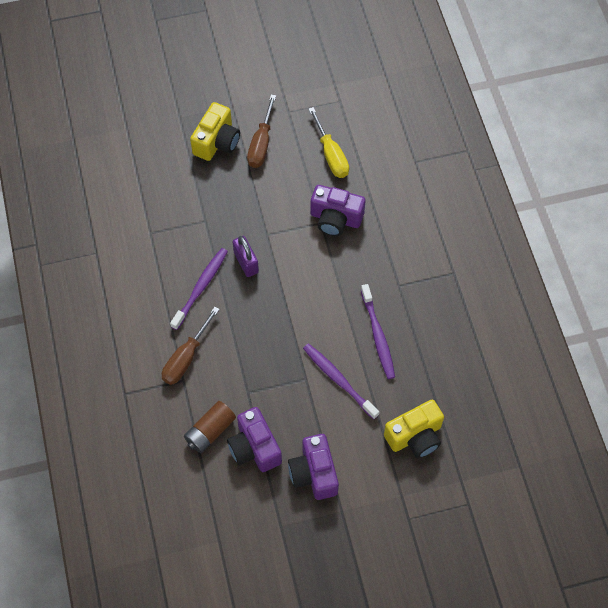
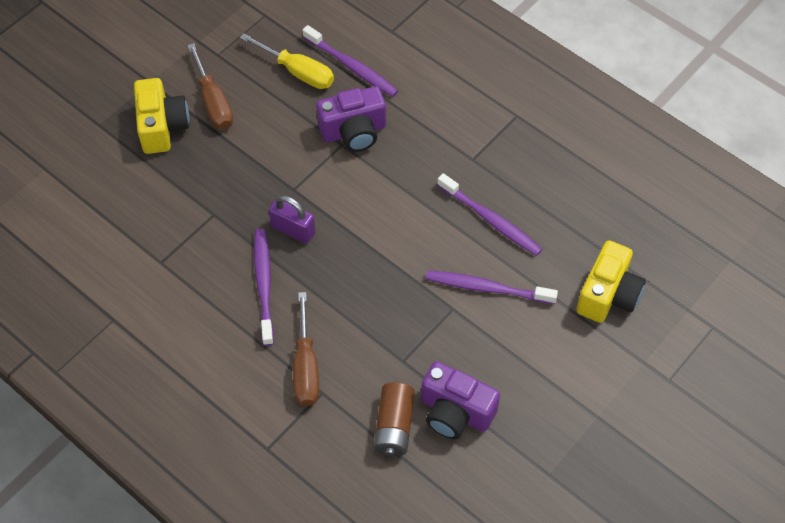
camera: 35 degrees left, 5 degrees down
(314, 473) = (538, 397): purple camera -> none
(369, 172) = (352, 67): none -> purple toothbrush

